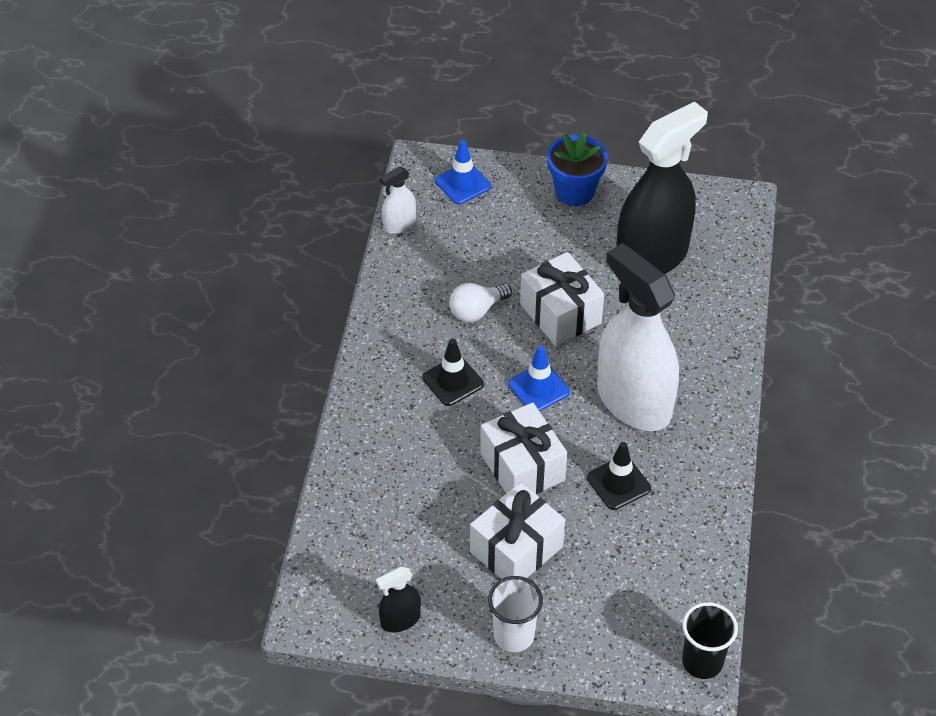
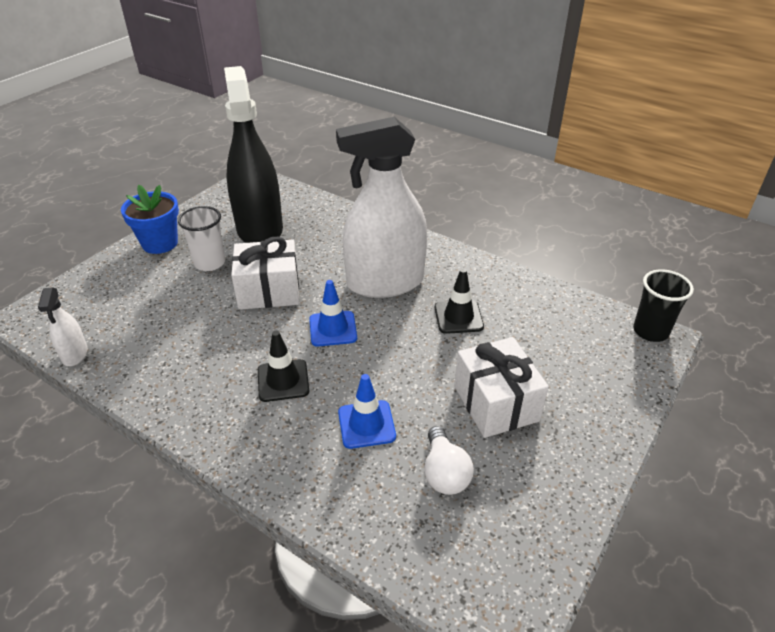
camera: 65 degrees left, 10 degrees down
(400, 620) = (544, 527): black spray bottle -> none
(462, 183) = (79, 299): blue traffic cone -> blue traffic cone (366, 424)
(477, 310) = (220, 337): white light bulb -> white light bulb (444, 473)
(514, 635) = (592, 439): white cup -> white cup (209, 263)
(522, 467) = (408, 368): white gift -> none

